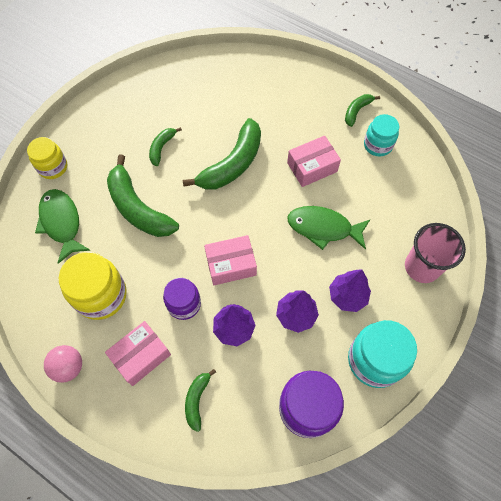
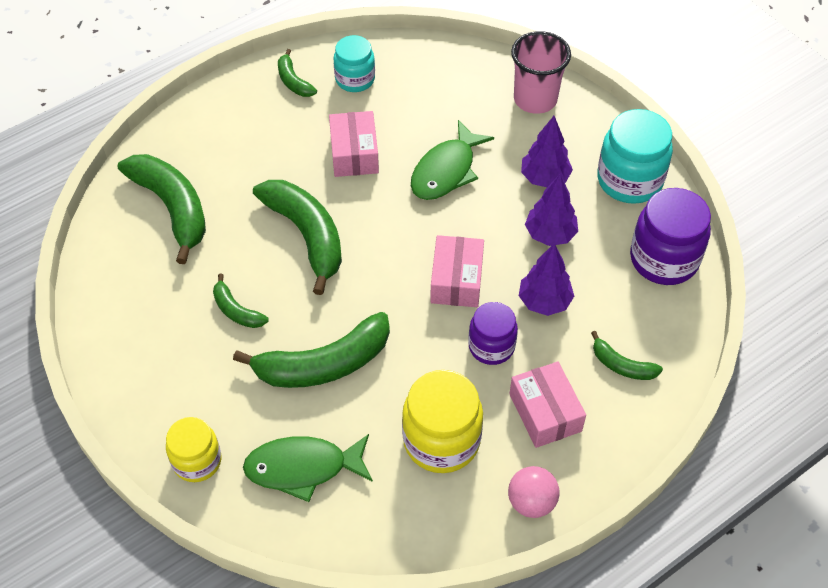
camera: 70 degrees left, 10 degrees down
(224, 87) = (172, 208): none -> green banana

